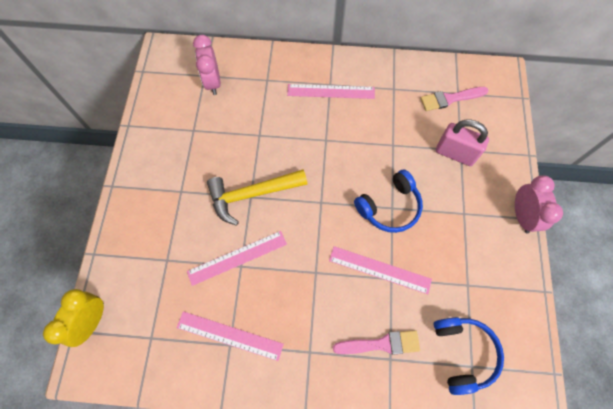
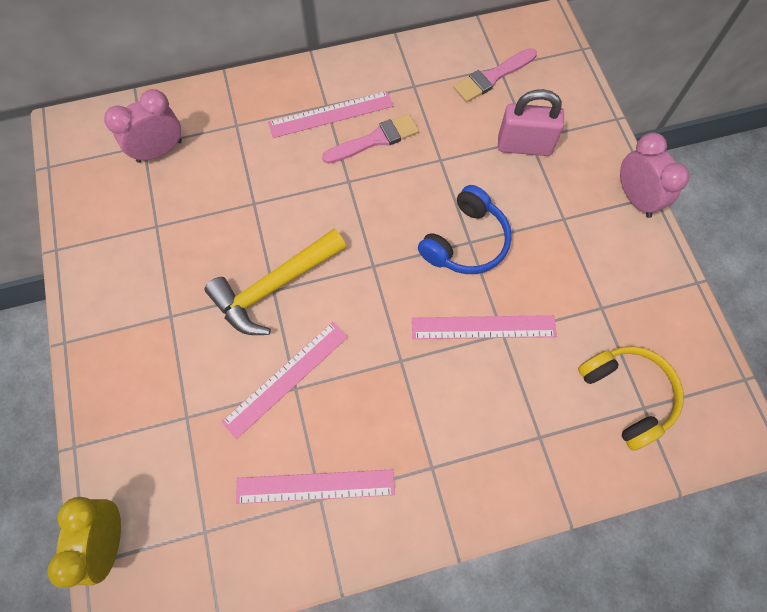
camera: 20 degrees left, 0 degrees up
(213, 82) = (159, 151): pink clock -> pink clock turned 90 degrees clockwise
(381, 344) = (521, 422): pink brush -> pink brush (375, 139)
(463, 353) = (627, 395): blue headphones -> yellow headphones

